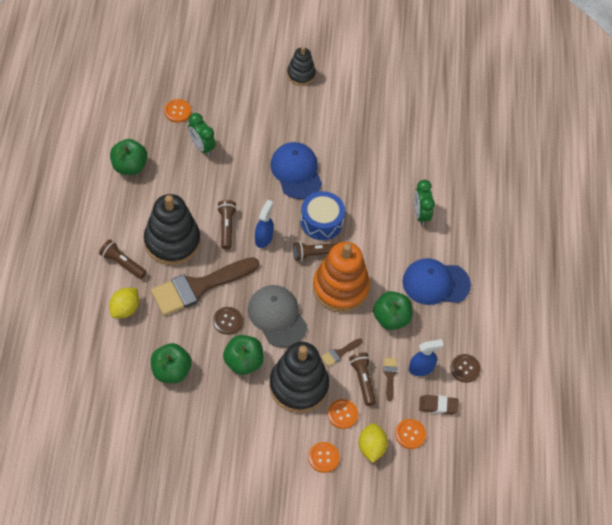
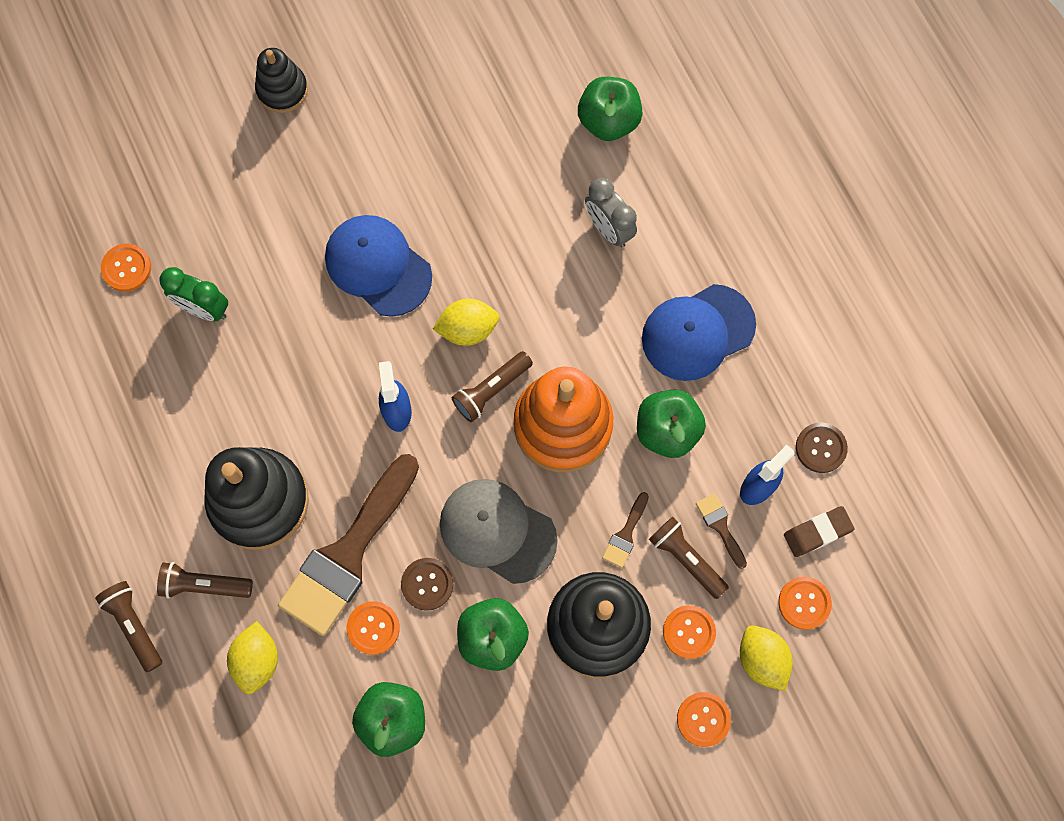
camera: 25 degrees left, 15 degrees up
(129, 166) = (110, 410): green apple -> green apple (608, 121)
(189, 326) = (373, 628): none -> orange button
(226, 227) = (328, 426): brown flashlight -> brown flashlight (134, 625)
(321, 221) = (468, 329): blue drum -> yellow lemon
(420, 214) = (608, 229): green clock -> grey clock

